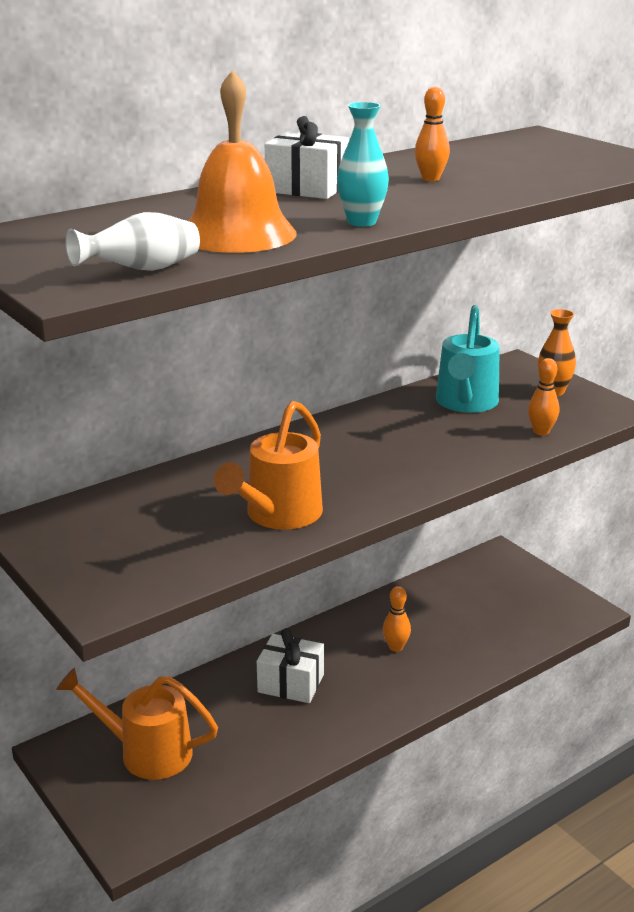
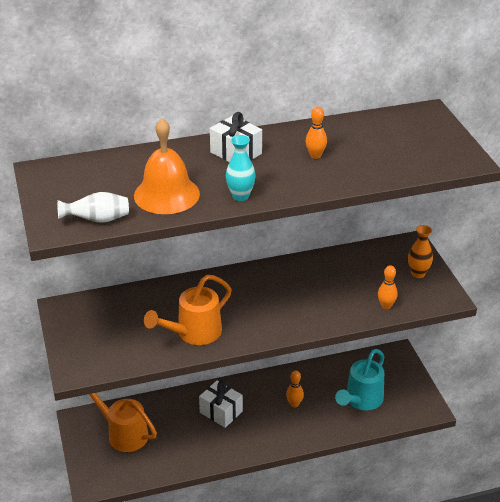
camera: 20 degrees right, 10 degrees up
(465, 403) = (355, 271): turquoise watering can -> turquoise watering can (361, 400)

